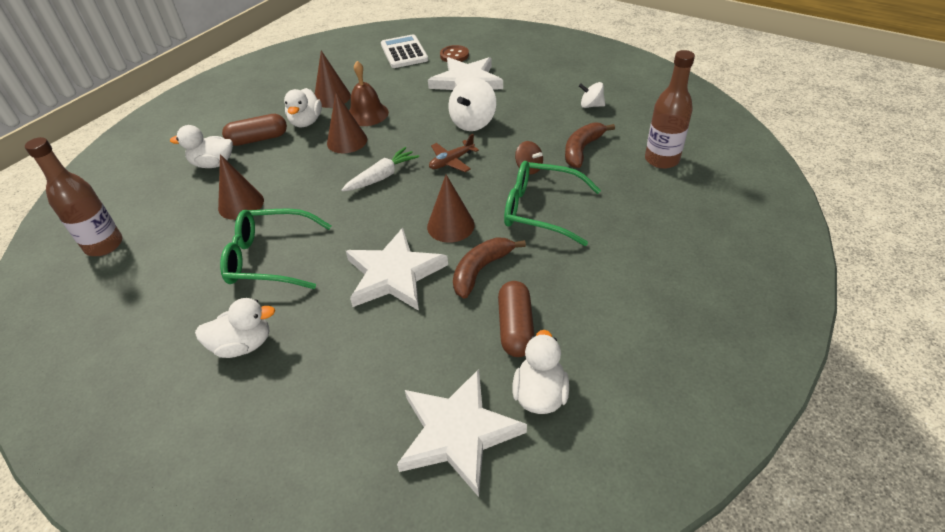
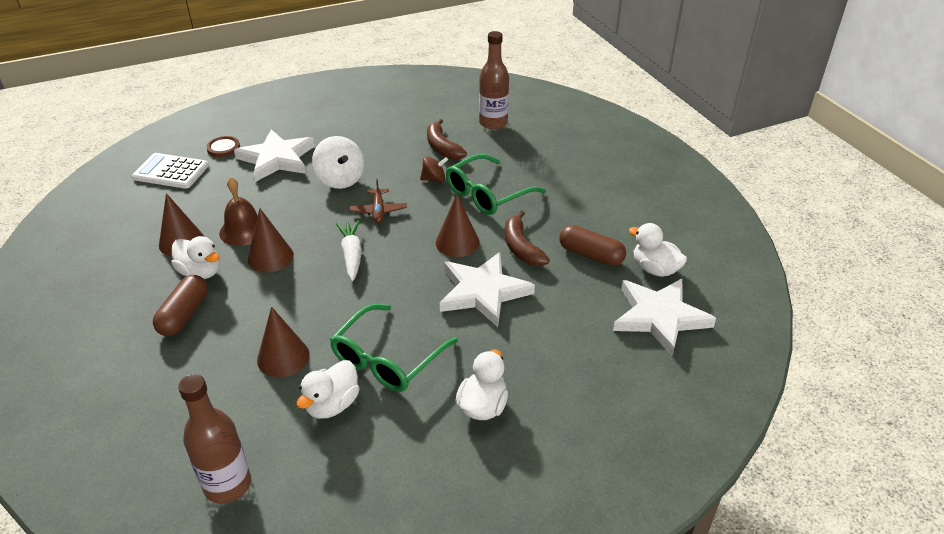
camera: 60 degrees left, 5 degrees down
(213, 164) = (185, 360): white duck -> white duck (332, 405)
(591, 105) = (395, 119): white spinning top -> none

